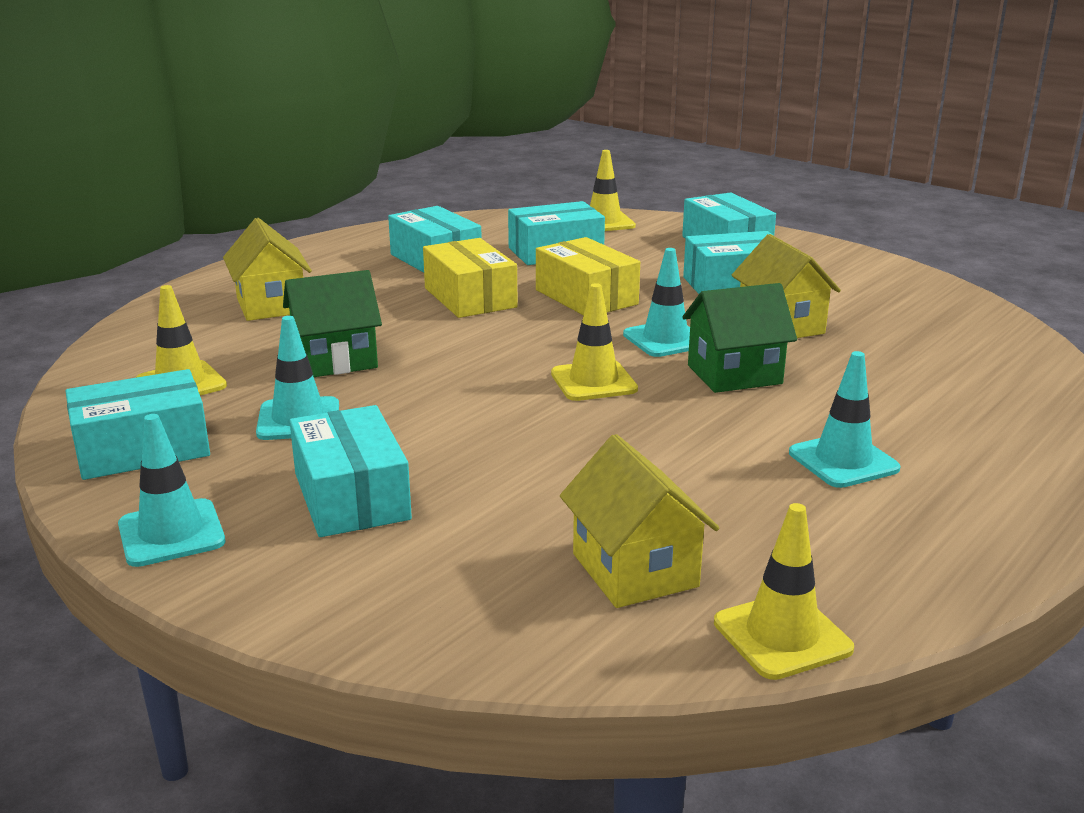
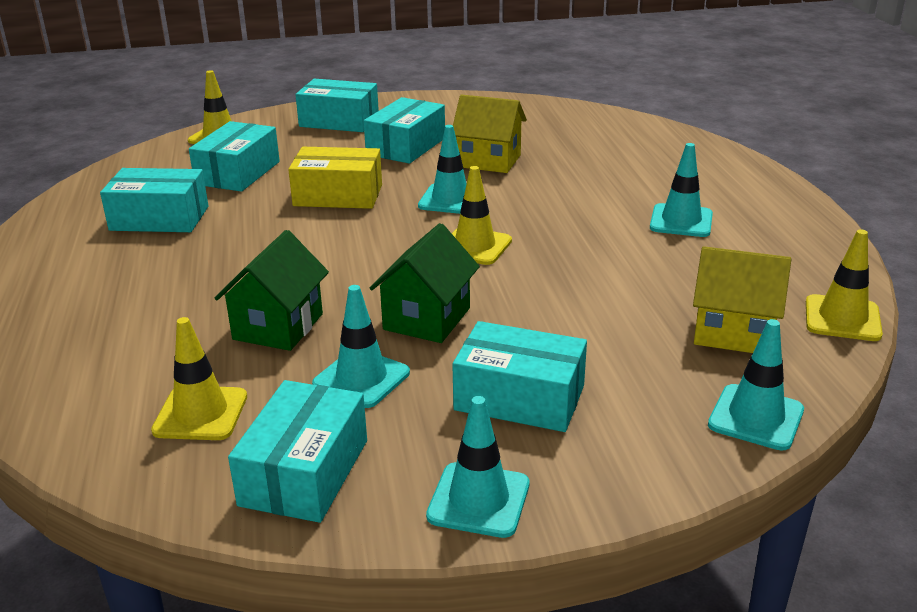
camera: 50 degrees left, 5 degrees up
(271, 306) = (111, 318): yellow house -> none
(470, 297) = (260, 233): yellow box -> none
(471, 637) = (756, 417): none -> turquoise traffic cone
(734, 374) = (533, 202): green house -> green house (427, 319)

